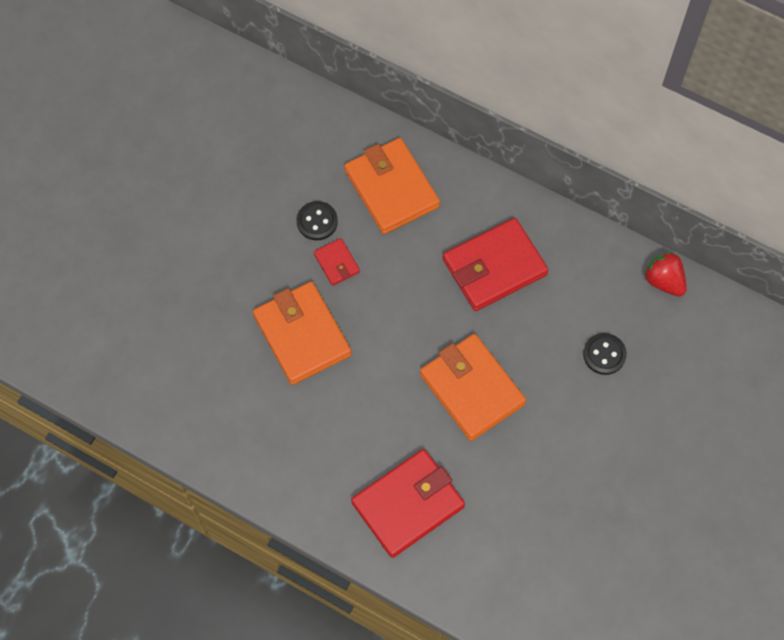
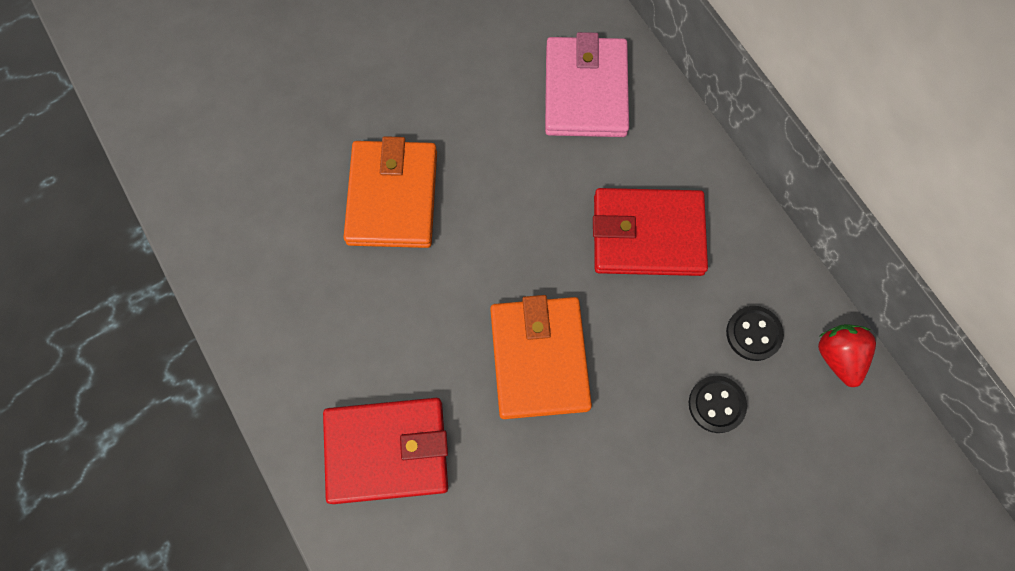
camera: 30 degrees right, 5 degrees up
(317, 221) = (484, 85): black button -> black button (753, 334)
(337, 263) = (477, 140): red wallet -> none
(391, 188) = (585, 91): orange wallet -> pink wallet

